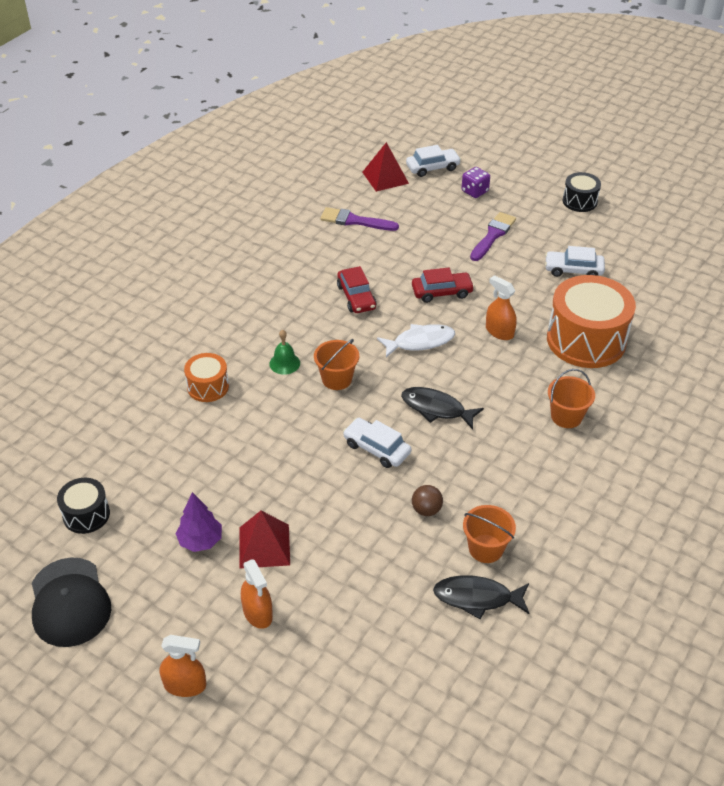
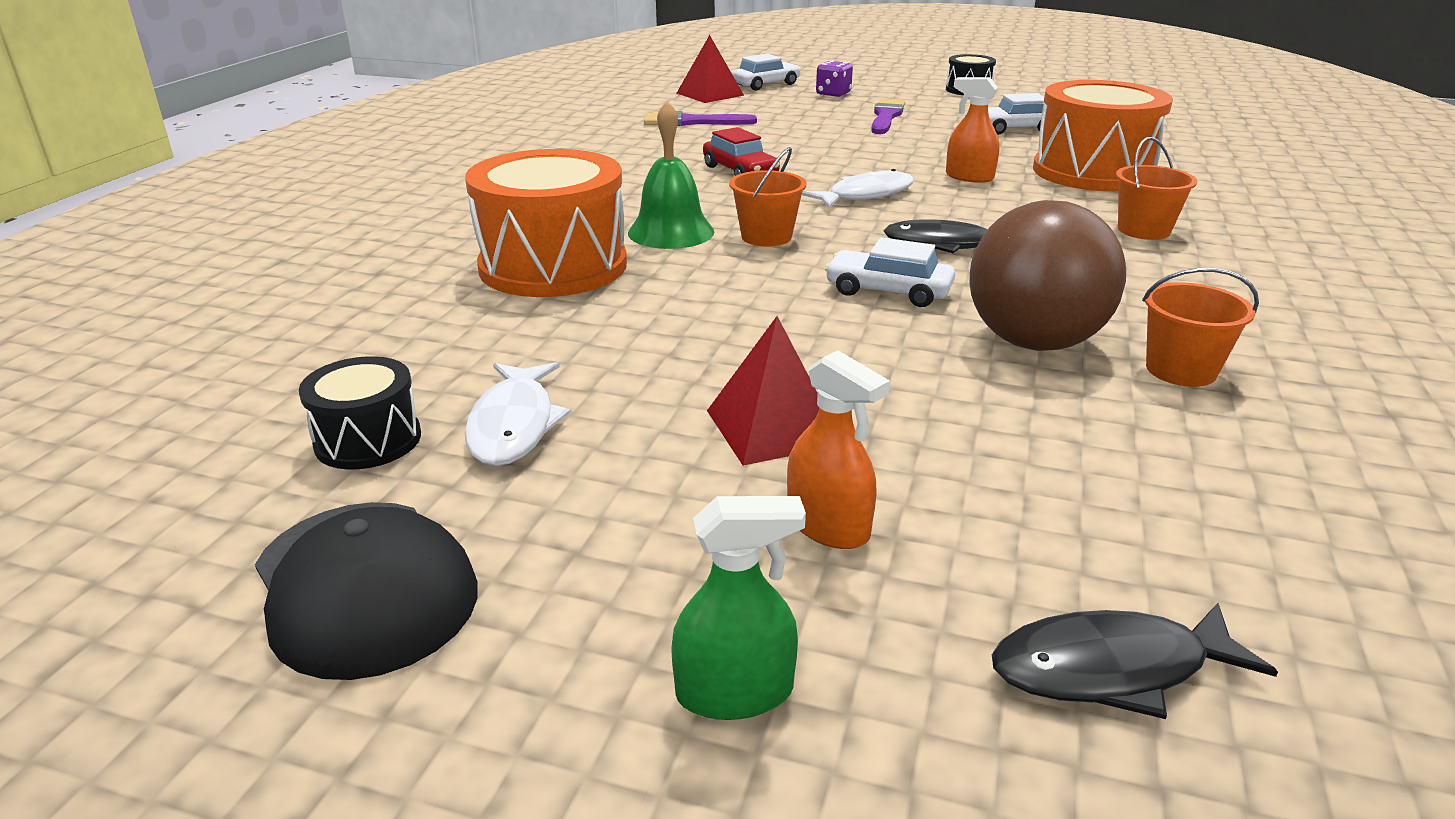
camera: 15 degrees left, 15 degrees down
(150, 518) = (514, 425): none -> white fish
(185, 685) = (734, 692): orange spray bottle -> green spray bottle
(200, 541) = (637, 440): purple tree -> none
(208, 387) = (553, 266): orange drum -> orange drum, size x1.98
(284, 363) = (671, 232): green bell -> green bell, size x1.66
(426, 510) = (1034, 342): brown ball -> brown ball, size x2.46
(442, 292) = (859, 157): red car -> none
(477, 598) = (1236, 431): black fish -> black fish (1111, 669)

